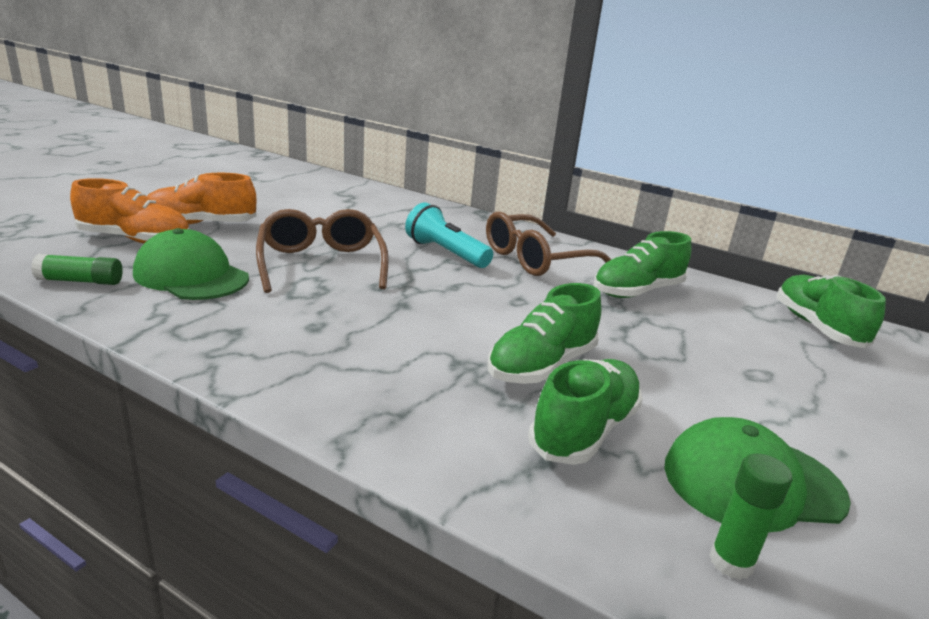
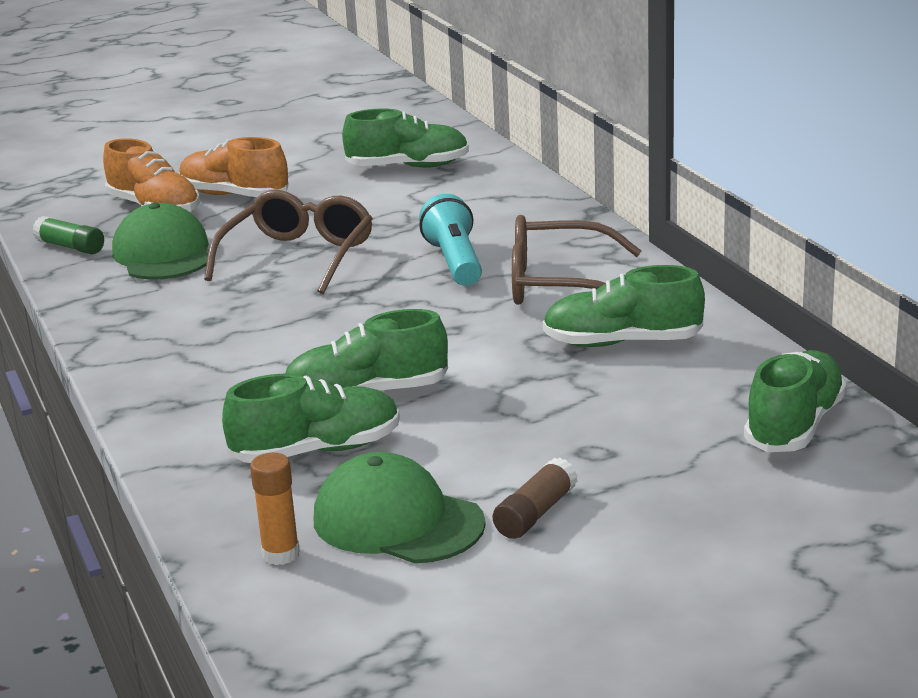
camera: 40 degrees right, 0 degrees up
(317, 195) = (408, 167): none -> green shoe
(731, 562) = (281, 554): green glue stick -> orange glue stick
(818, 438) = (535, 513): none -> brown glue stick

